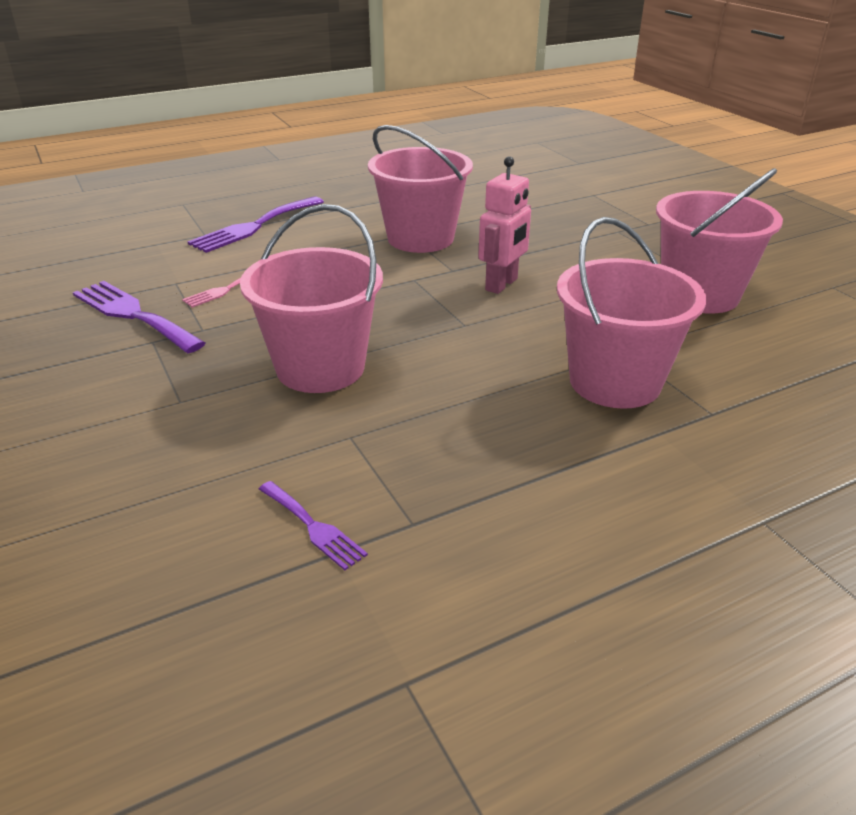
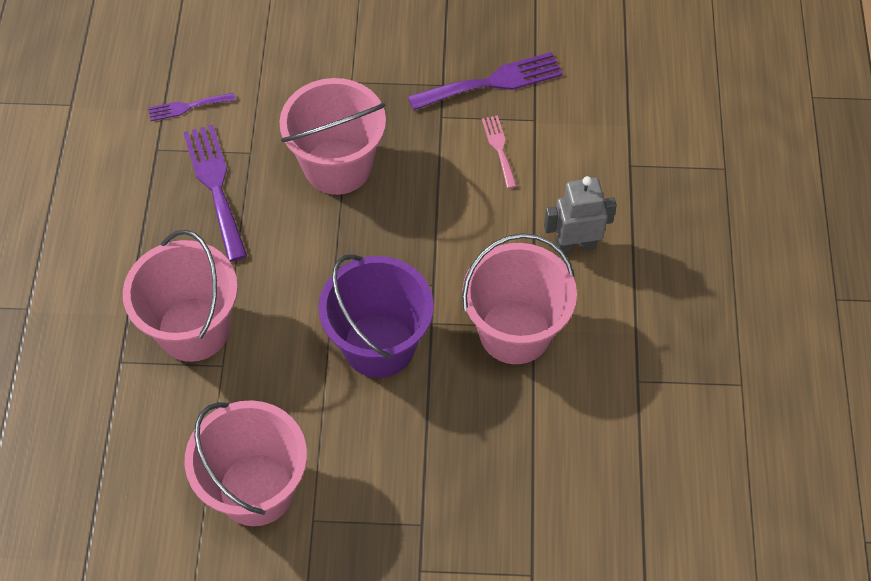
camera: 120 degrees right, 25 degrees up
(254, 226) = (626, 208): purple fork -> purple fork (215, 186)
(311, 236) = (575, 245): none -> grey robot
(502, 285) = (379, 345): pink robot -> purple bucket

